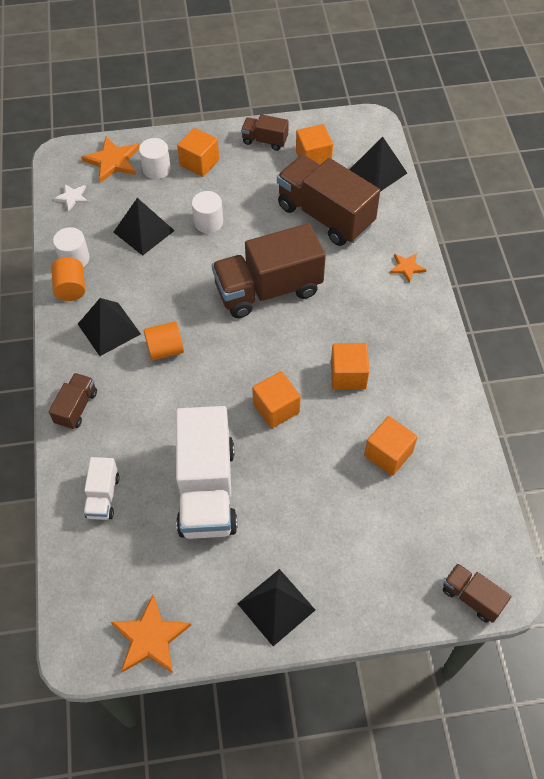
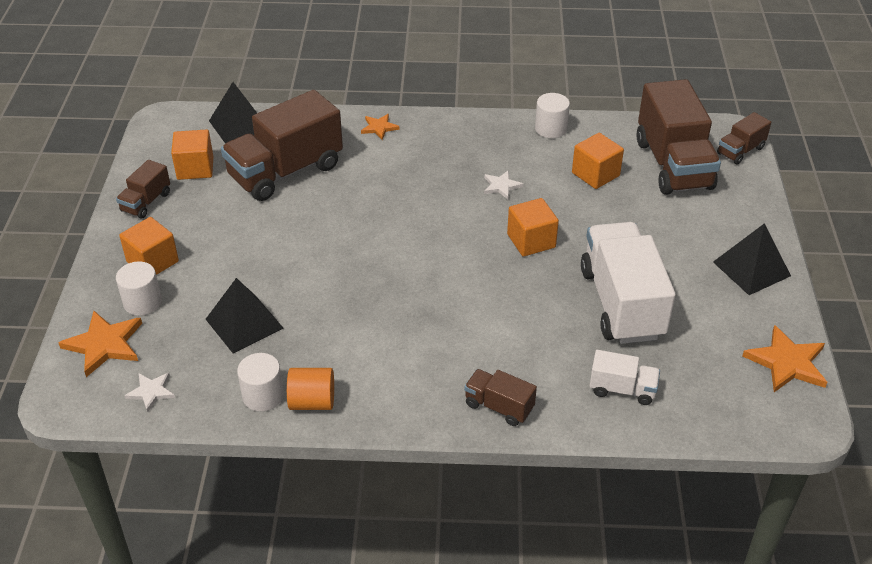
camera: 80 degrees left, 15 degrees down
(109, 328) = (389, 368): black pyramid -> none
(165, 349) = (434, 319): orange cylinder -> none
(207, 489) = (621, 303): white truck -> white truck turned 105 degrees counterclockwise
(208, 222) = (255, 264): white cylinder -> white cylinder (550, 129)
(268, 290) = (374, 227): brown truck -> brown truck (673, 165)
(348, 375) = (501, 186): orange cube -> white star

